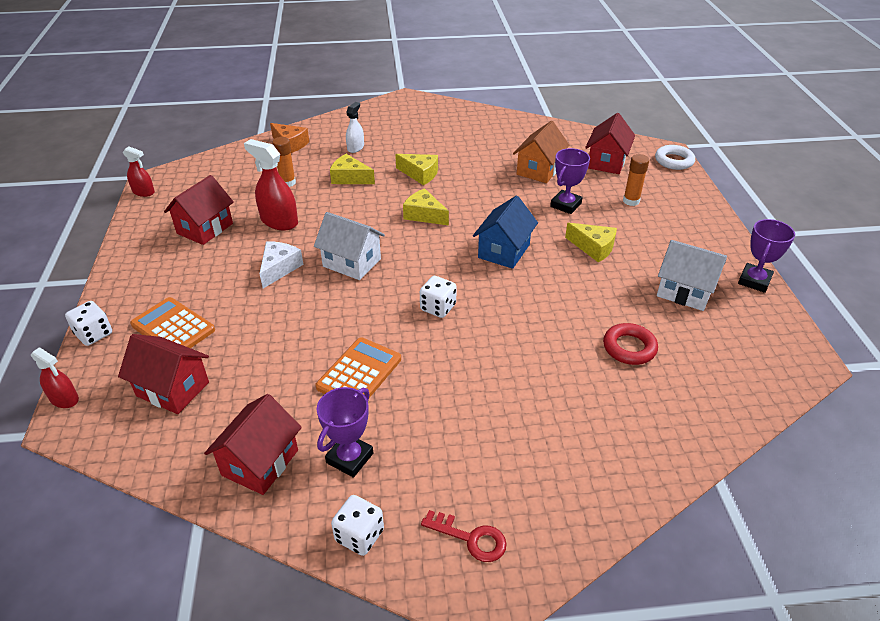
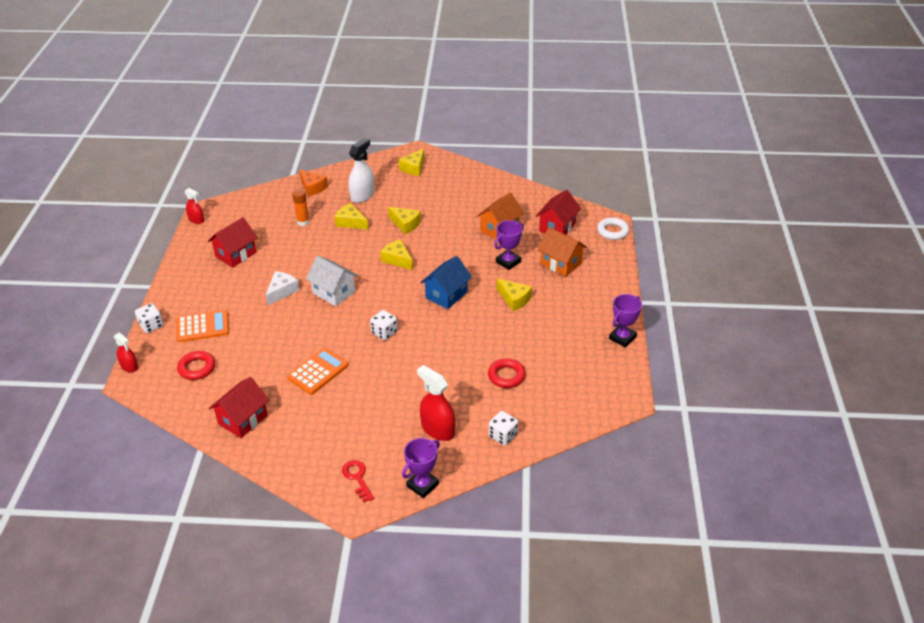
camera: 10 degrees right, 0 degrees up
(173, 327) = (203, 327): orange calculator -> orange calculator turned 120 degrees clockwise
(173, 389) = (197, 368): red house -> red ring
(279, 221) = (290, 254): red spray bottle -> red spray bottle (437, 429)
(349, 458) = (298, 424): purple trophy -> purple trophy (422, 485)
(355, 148) = (362, 195): white spray bottle -> white spray bottle, size x1.66
(359, 535) = (292, 468): white dice -> white dice (503, 435)
(409, 115) = (413, 168): none -> yellow cheese
(471, 538) = (357, 478): red key -> red key turned 150 degrees counterclockwise
(631, 201) = (560, 263): orange glue stick -> orange house
(684, 292) = (566, 340): white house -> none

